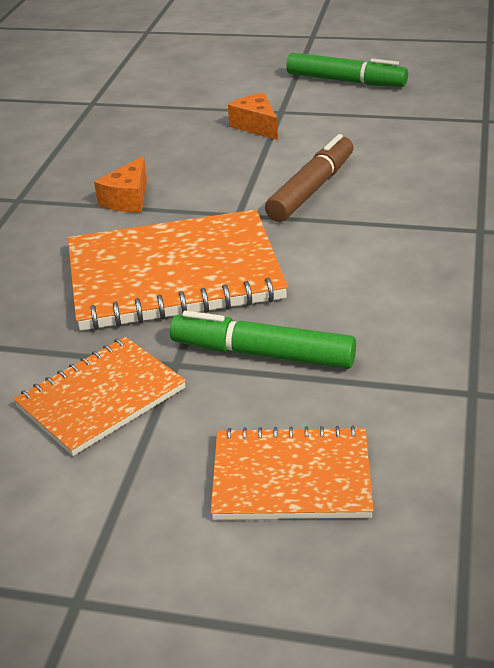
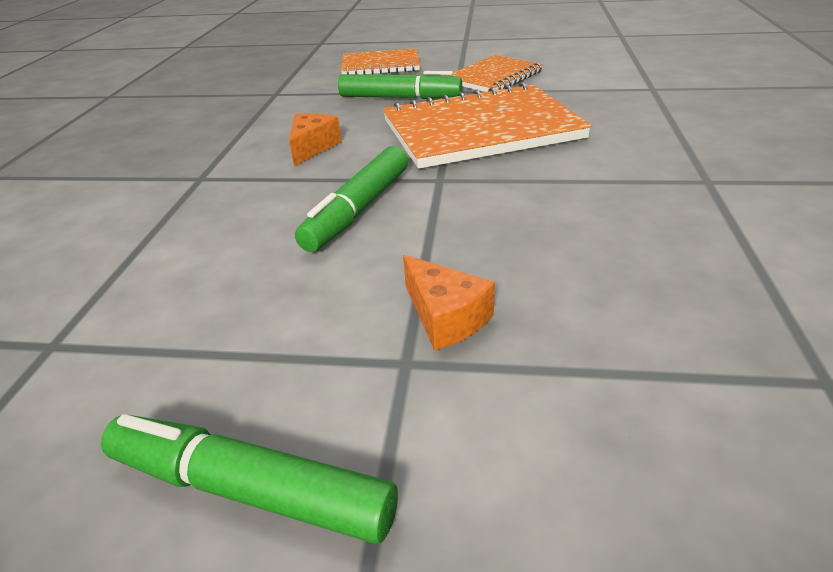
camera: 175 degrees right, 0 degrees up
(128, 199) = (573, 187): orange cheese -> orange cheese (312, 147)
(311, 189) = (359, 209): brown marker -> green marker

